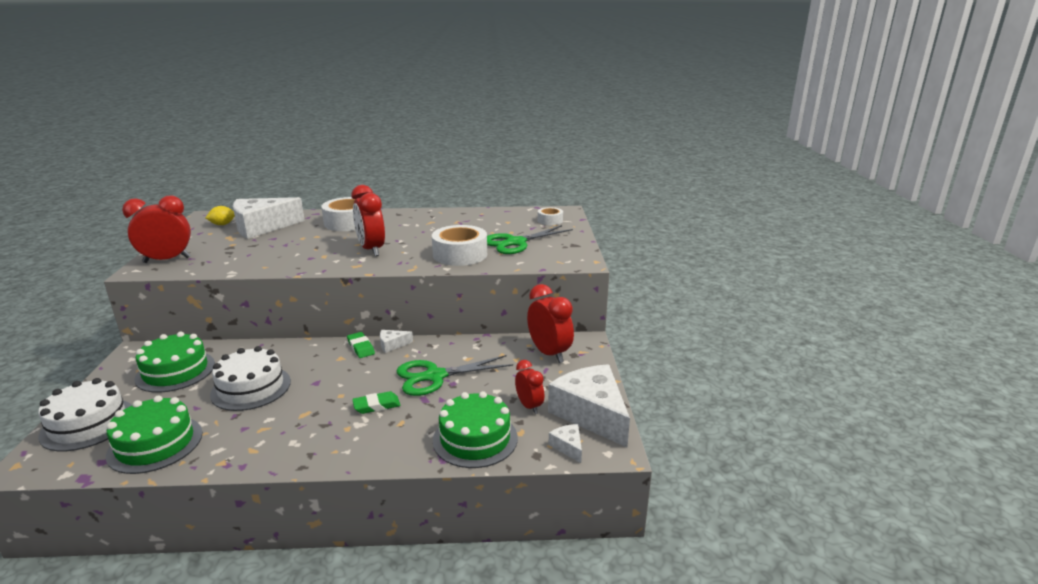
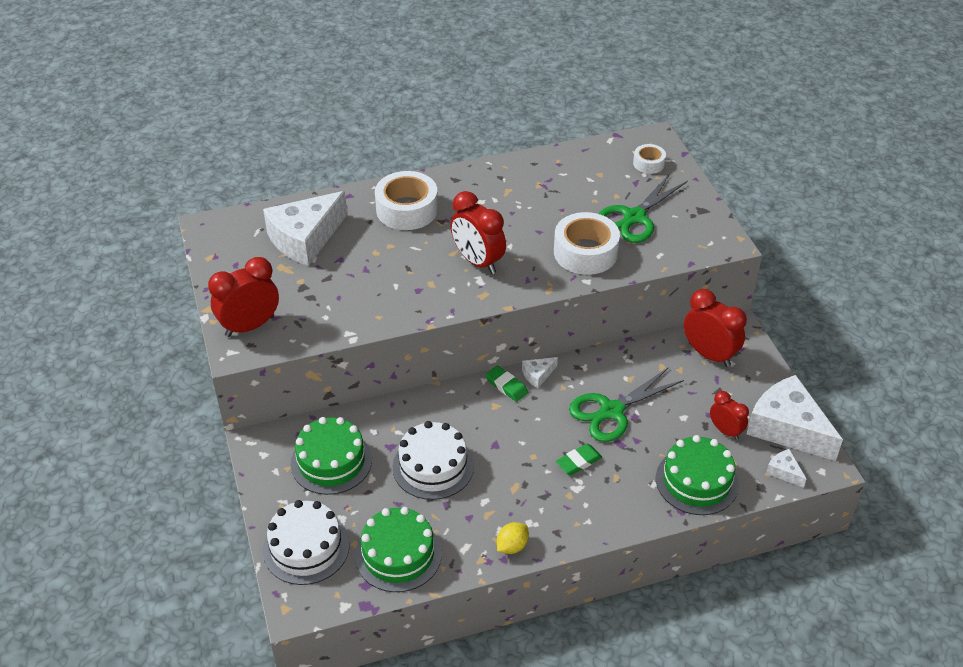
camera: 15 degrees left, 20 degrees up
(222, 224) = (248, 241): yellow lemon -> yellow lemon (512, 546)

